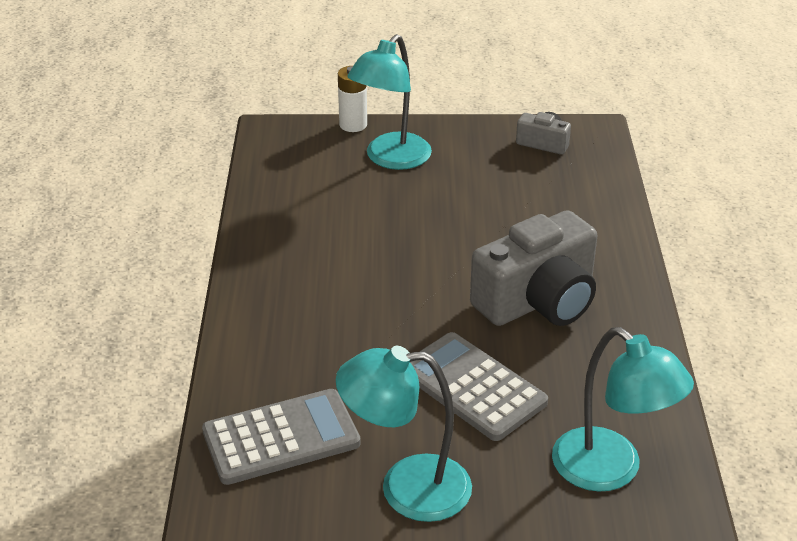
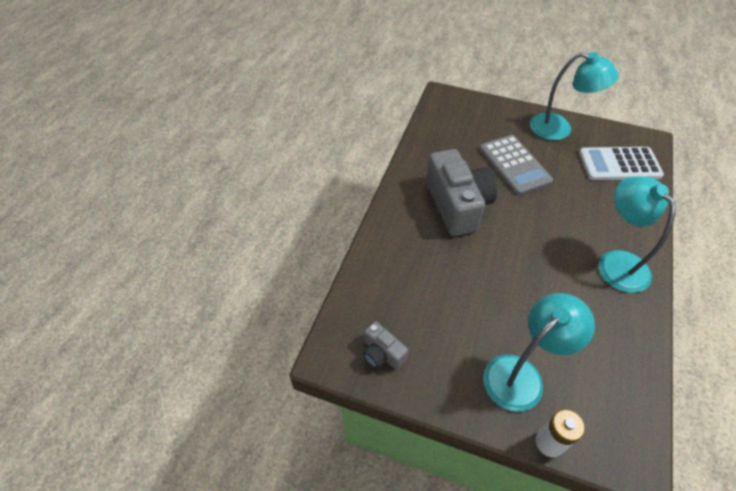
camera: 160 degrees left, 15 degrees up
(281, 437) = (619, 164): grey calculator -> white calculator
(538, 301) = (457, 205): grey camera -> grey camera turned 90 degrees clockwise
(610, 471) = (464, 114): turquoise lamp -> turquoise lamp (616, 262)

